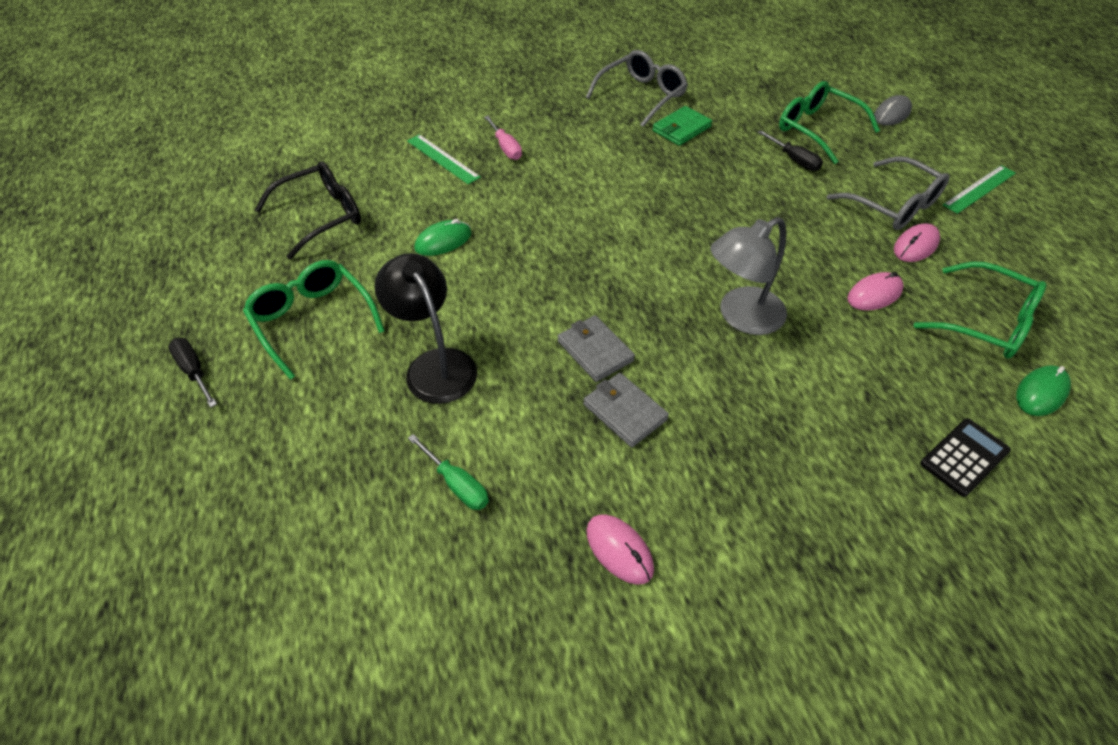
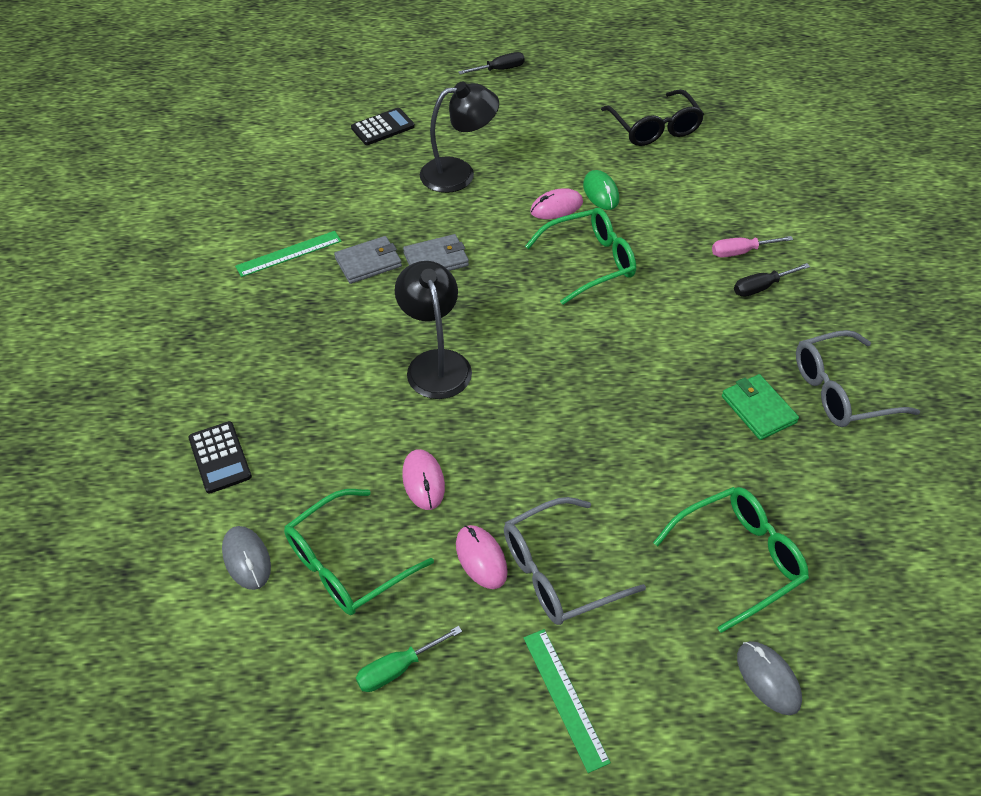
camera: 105 degrees right, 0 degrees up
(312, 320) = (528, 119): green glasses -> green glasses (590, 262)
(345, 475) = (383, 127): none -> black calculator
(443, 158) = (728, 206): green ruler -> green ruler (289, 254)
(456, 484) = (351, 172): green screwdriver -> green screwdriver (398, 668)
(619, 550) = (262, 235): pink mouse -> pink mouse (556, 207)
(642, 96) = (840, 391): grey glasses -> grey glasses turned 105 degrees clockwise
(741, 317) = (435, 363): grey lamp -> black lamp
(794, 160) = (672, 503): black screwdriver -> black screwdriver (761, 287)
(1041, 393) = (247, 559): green mouse -> grey mouse

